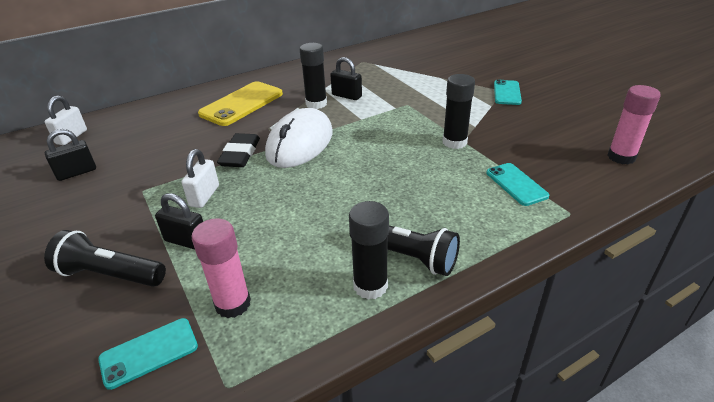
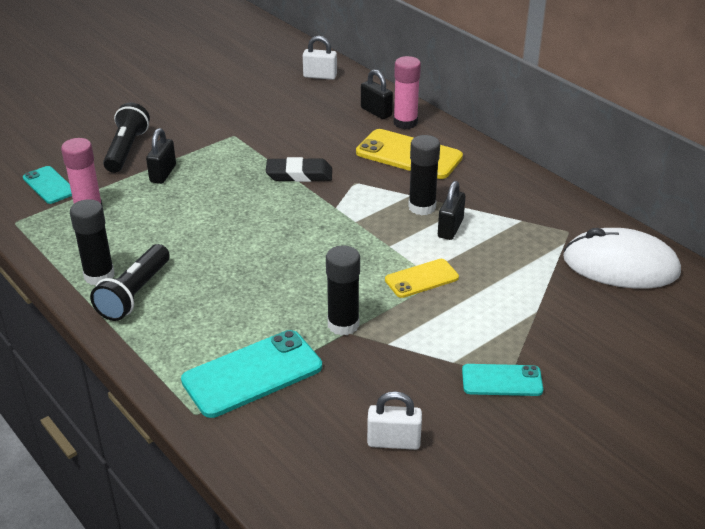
camera: 80 degrees right, 0 degrees up
(77, 172) = (260, 96): black padlock -> black padlock (376, 112)
(204, 196) = (226, 169): white padlock -> white padlock (393, 442)
(300, 143) = (325, 208): white mouse -> white mouse (620, 266)
(403, 110) = (421, 279): none -> yellow phone
(516, 184) = (252, 374): turquoise phone -> turquoise phone, size x1.70
(621, 157) = (323, 484): pink glue stick -> pink glue stick (405, 123)

